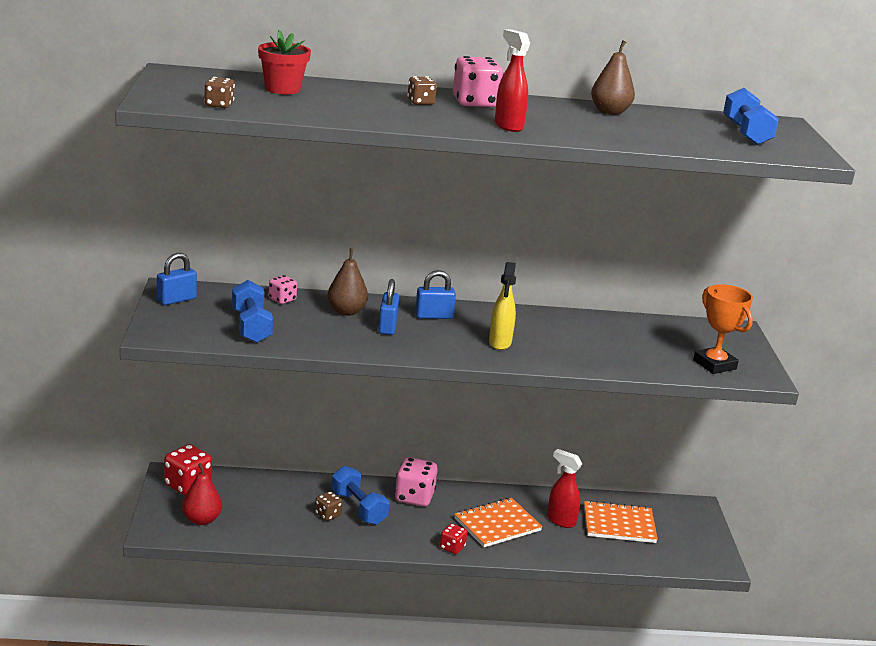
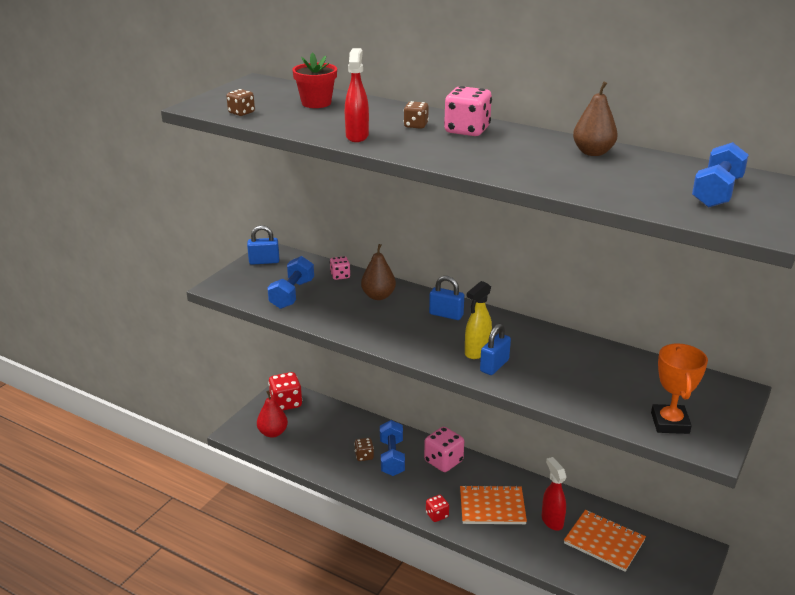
camera: 35 degrees right, 5 degrees up
(387, 327) = (396, 316): blue padlock -> blue padlock (494, 366)
(508, 126) = (461, 156): red spray bottle -> red spray bottle (357, 136)

